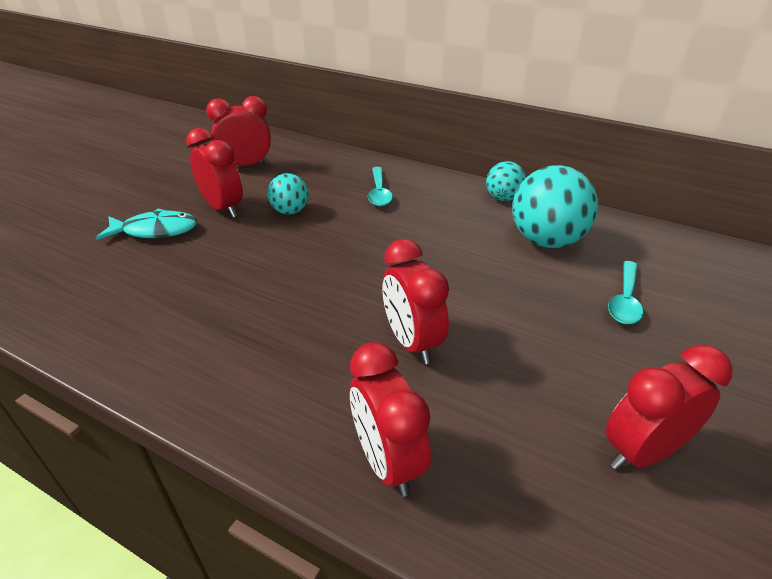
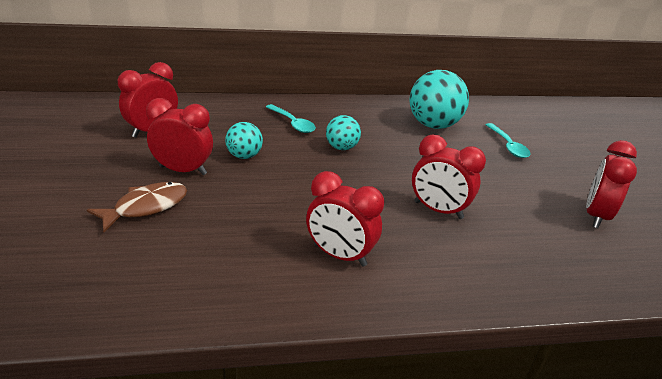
camera: 40 degrees left, 5 degrees down
(155, 230) = (146, 207): turquoise fish -> brown fish
(387, 461) = (507, 277): red clock -> red clock (339, 255)
(503, 198) = (378, 105): turquoise ball -> turquoise ball (341, 147)

